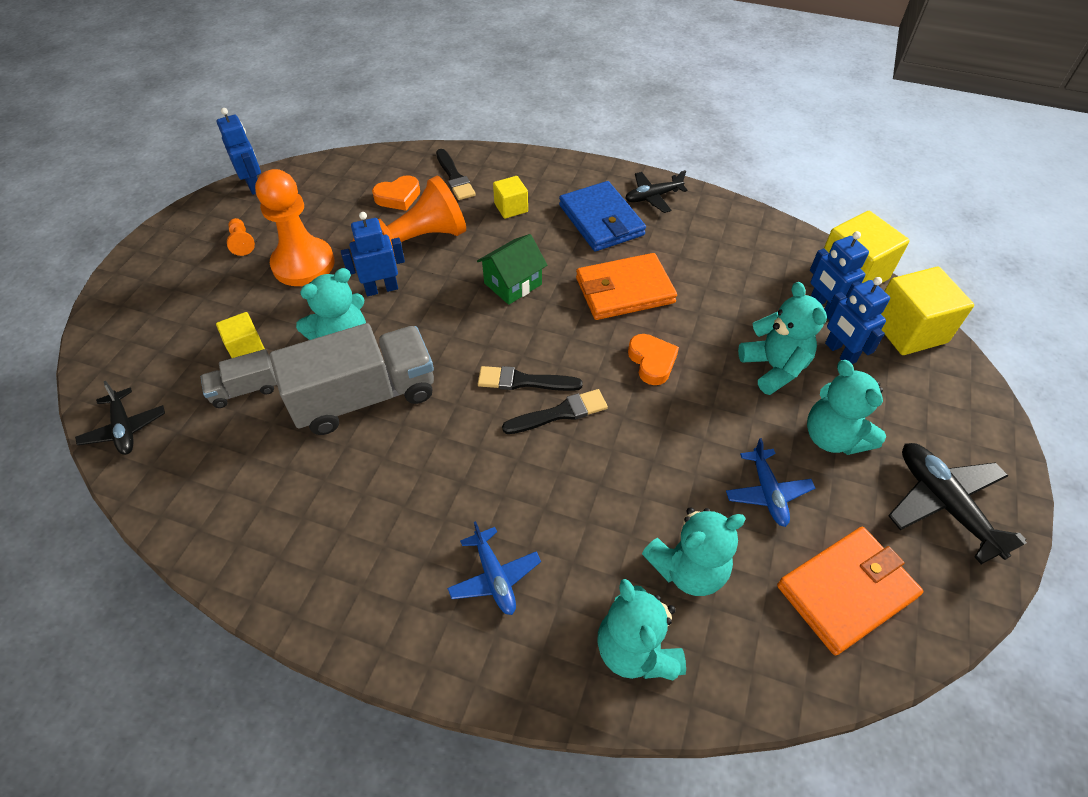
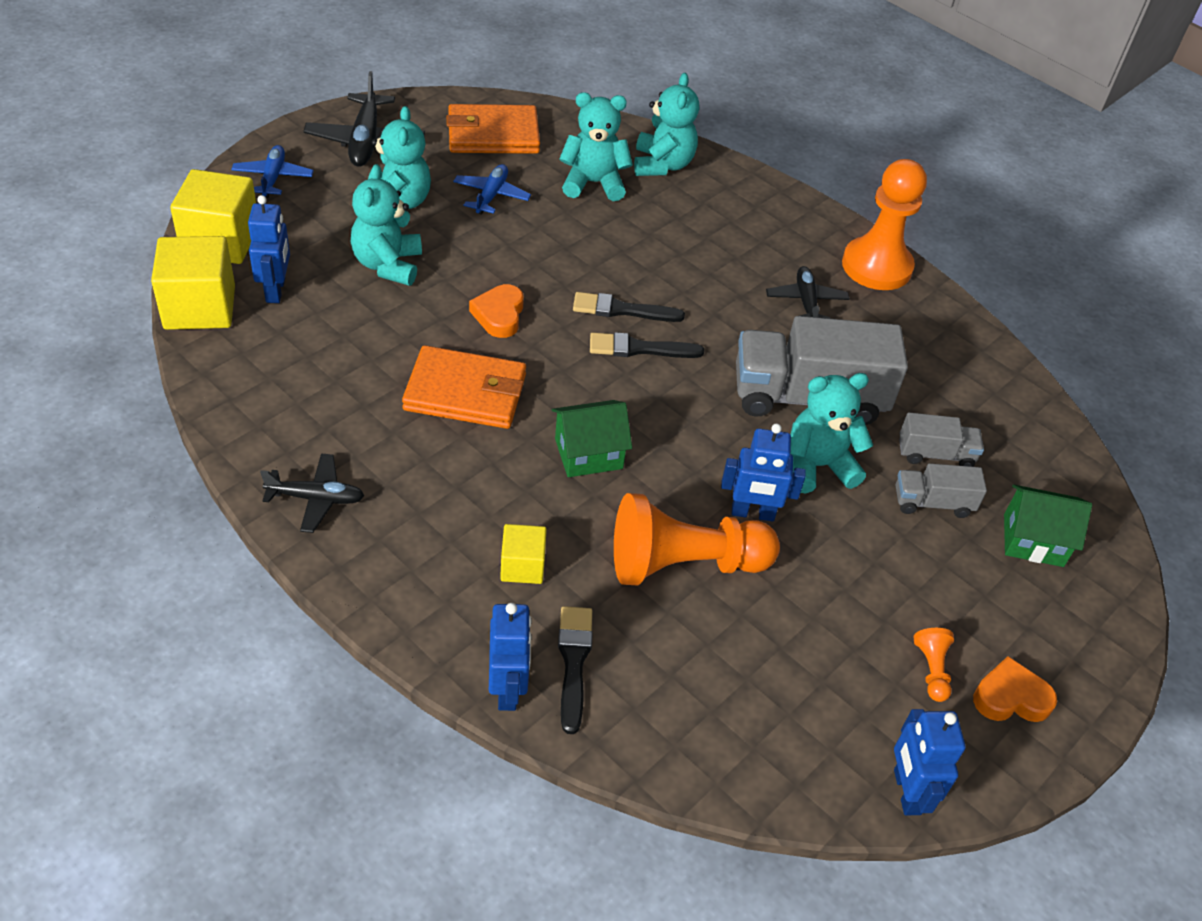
camera: 160 degrees left, 5 degrees down
(124, 428) = (1065, 464): black plane -> black plane (806, 302)
(163, 349) = (1033, 540): none -> green house
(246, 347) = (932, 503): yellow cube -> grey truck
(303, 264) = (847, 594): orange pawn -> orange pawn (876, 266)
(398, 197) = (677, 660): orange heart -> orange heart (1010, 697)
(494, 577) = (742, 232): blue plane -> blue plane (273, 178)
(524, 381) = (639, 348): black brush -> black brush turned 150 degrees clockwise
(601, 220) = (416, 493): blue wallet -> none
(840, 353) = (311, 251): blue robot -> blue robot (508, 689)

